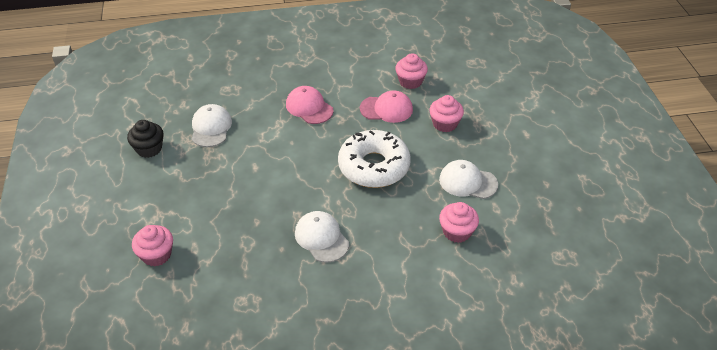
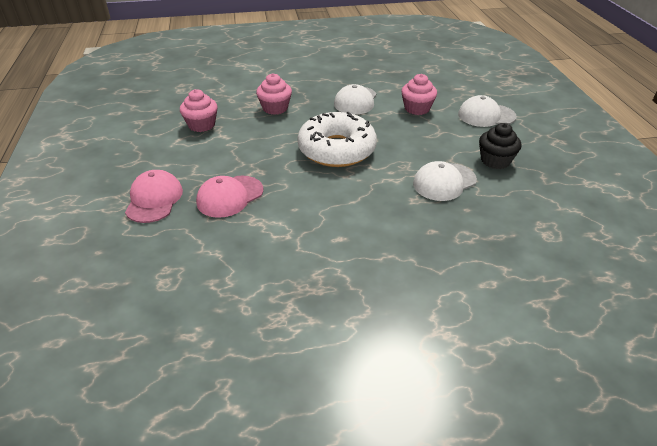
camera: 90 degrees left, 5 degrees down
(149, 149) = (299, 368): black cupcake -> black cupcake (495, 160)
(156, 255) = (512, 322): pink cupcake -> none
(211, 128) = (256, 291): white cap -> white cap (486, 115)
(386, 109) = (245, 141): pink cap -> pink cap (154, 199)

